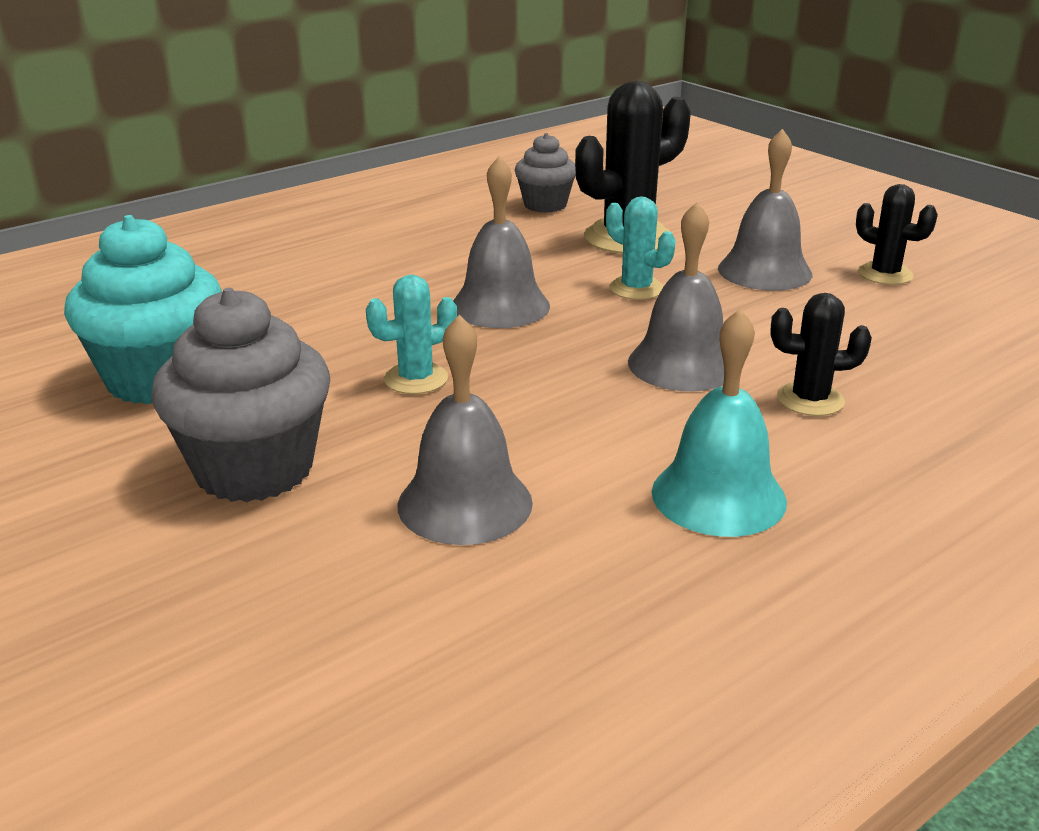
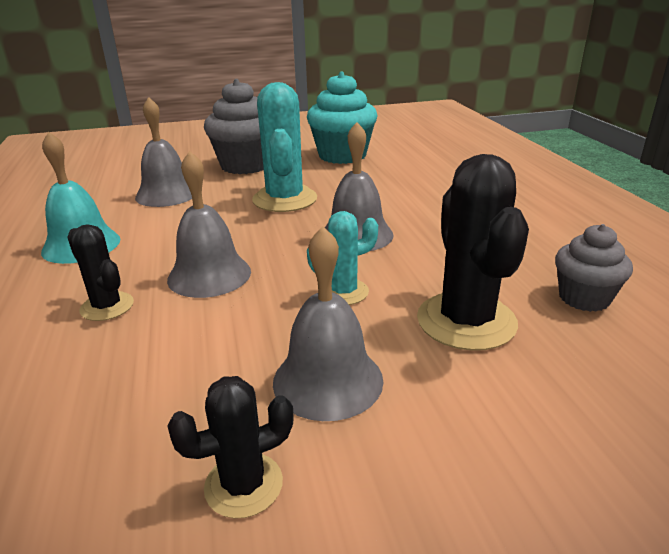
camera: 115 degrees right, 0 degrees up
(416, 379) = (285, 199): turquoise cactus -> turquoise cactus, size x1.79
(810, 400) = (107, 306): black cactus -> black cactus turned 75 degrees counterclockwise

